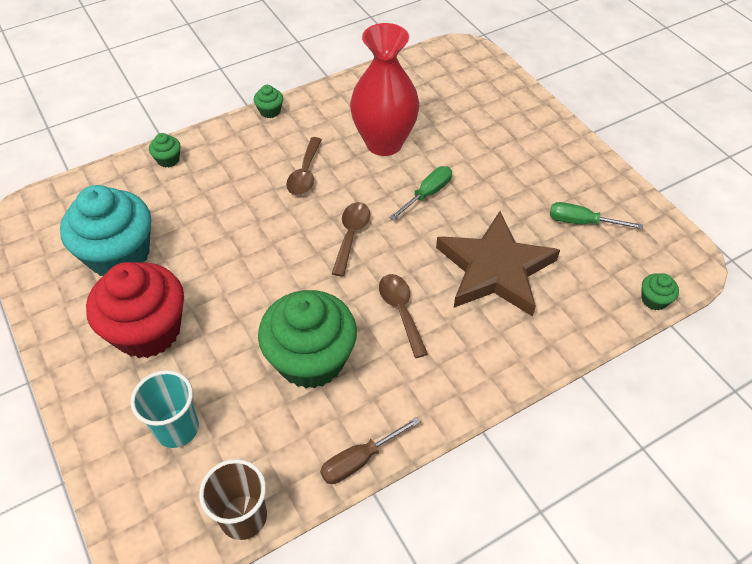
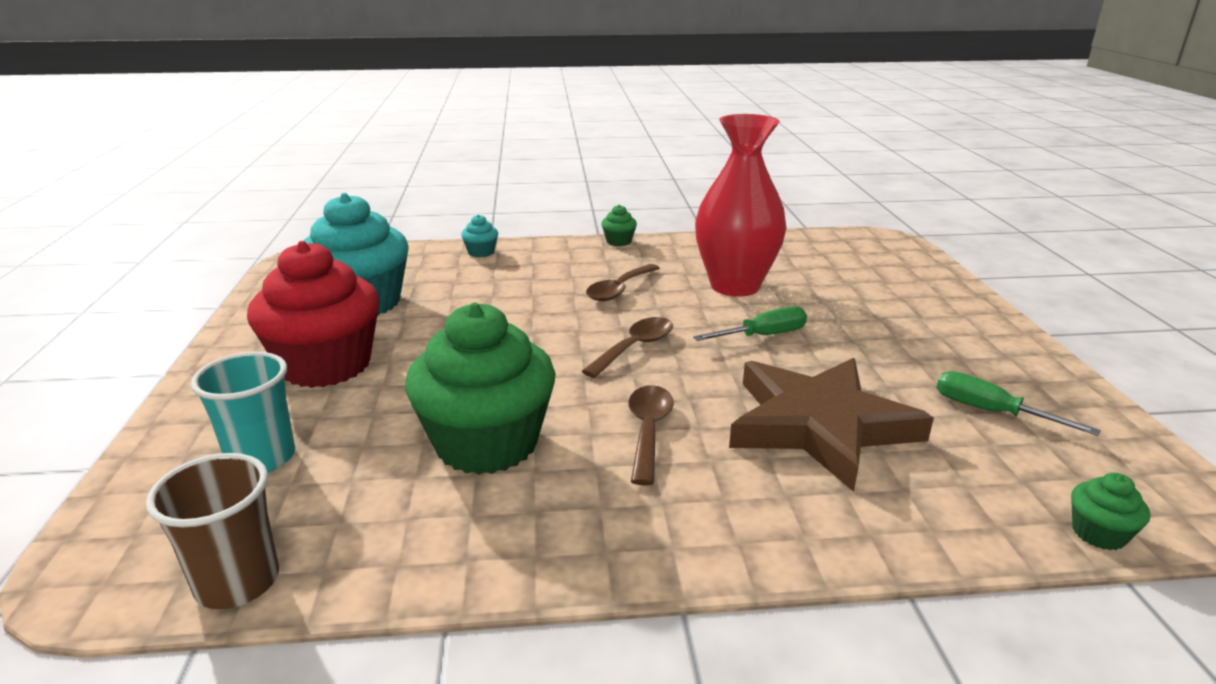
camera: 25 degrees right, 25 degrees down
(168, 160) = (481, 252): green cupcake -> turquoise cupcake
(359, 460) = (456, 575): brown screwdriver -> none

